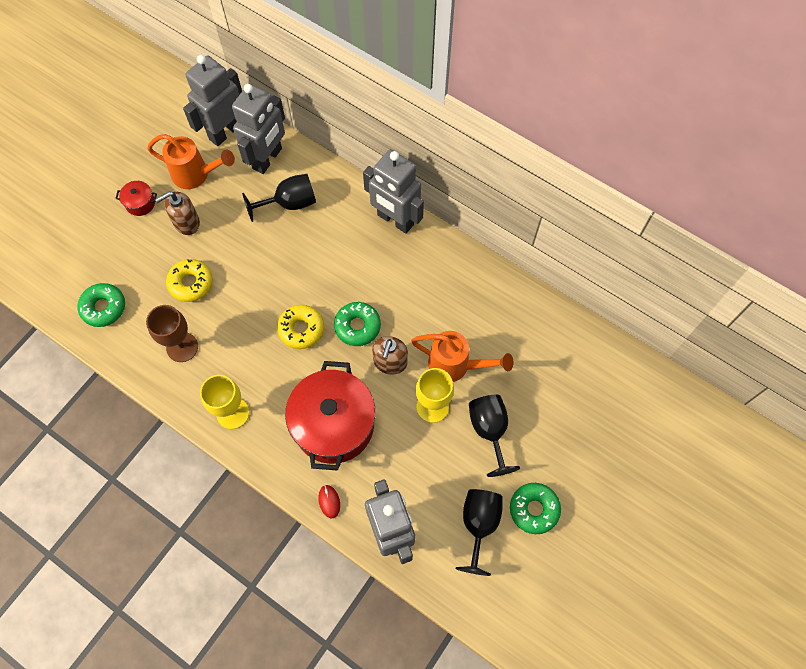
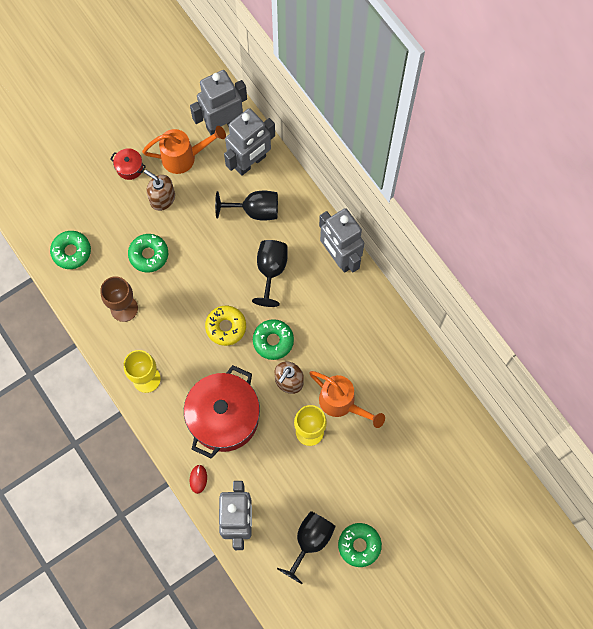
camera: 20 degrees right, 5 degrees up
(186, 222) = (162, 199): brown soap dispenser -> brown soap dispenser turned 45 degrees clockwise
(191, 283) = (149, 255): yellow donut -> green donut
(196, 175) = (185, 157): orange watering can -> orange watering can turned 45 degrees counterclockwise
(489, 431) = (348, 468): black goblet -> black goblet (271, 270)

